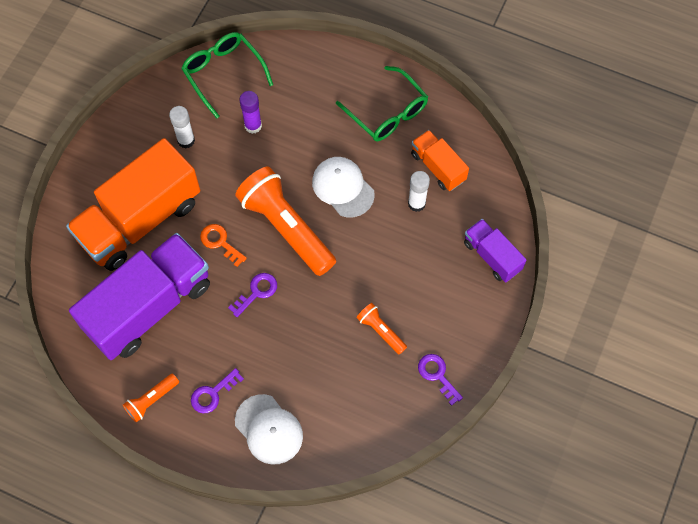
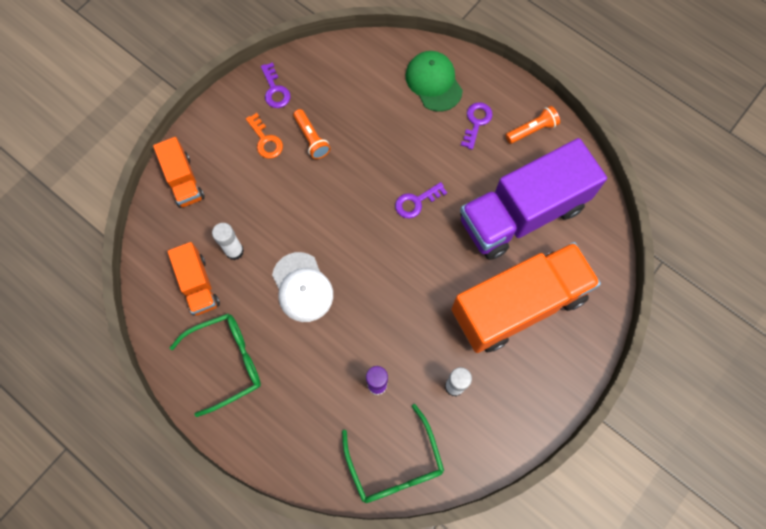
camera: 165 degrees left, 5 degrees up
(213, 394) = (476, 122): purple key -> purple key turned 45 degrees counterclockwise
(220, 242) = (441, 260): orange key -> orange key (265, 140)
(269, 429) = (434, 82): white cap -> green cap
(286, 228) = (371, 259): orange flashlight -> none
(387, 113) = (227, 362): green glasses -> green glasses turned 90 degrees clockwise
(492, 256) = (183, 180): purple truck -> orange truck

